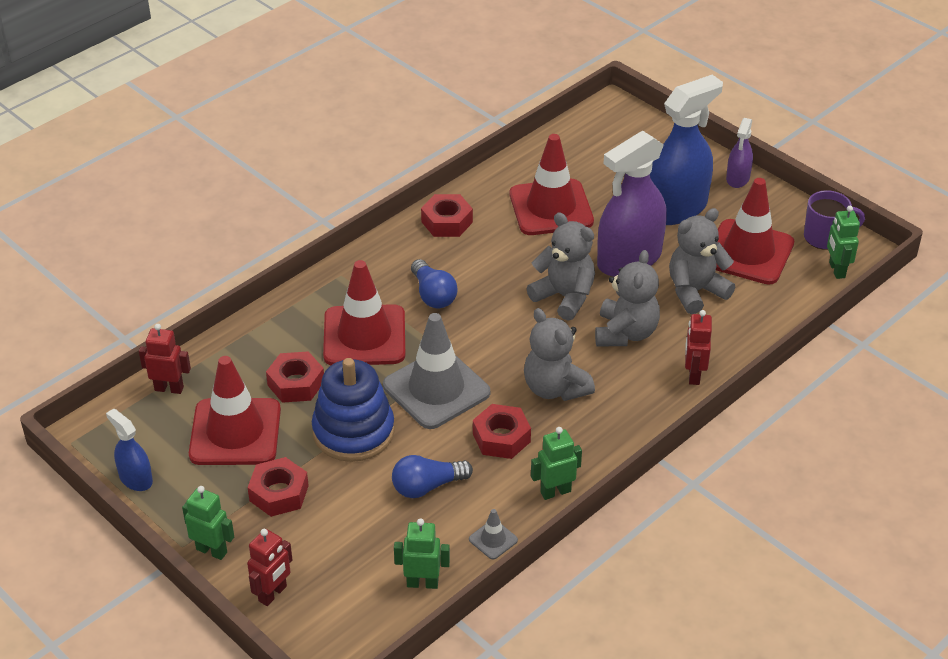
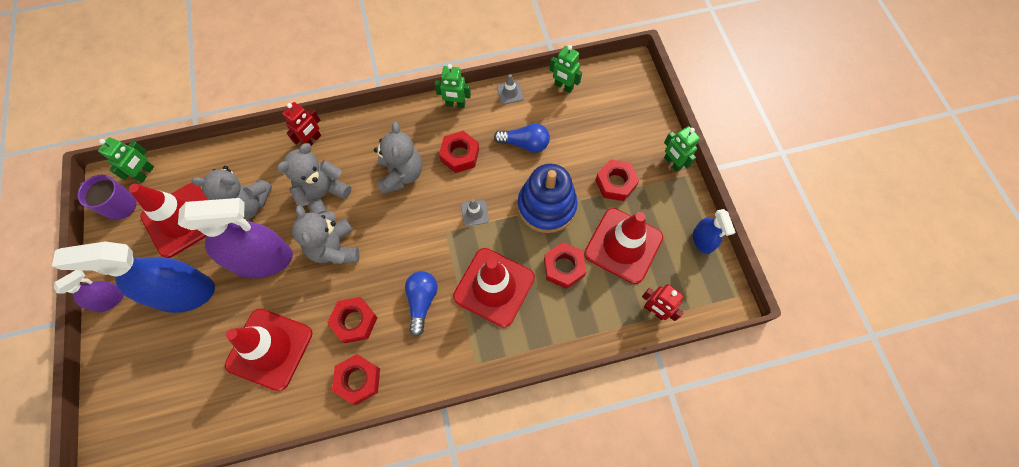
camera: 150 degrees left, 25 degrees up
(273, 594) = (648, 119): red robot -> none
(436, 389) = (474, 213): grey traffic cone -> grey traffic cone, size x0.41
(488, 255) = (355, 321): none -> red nut

